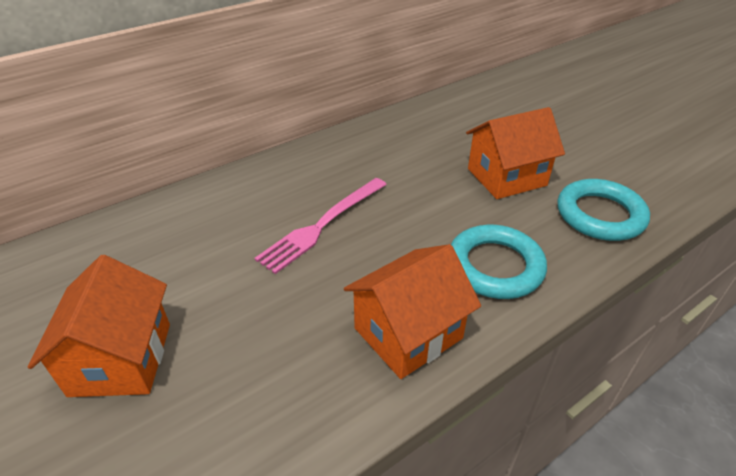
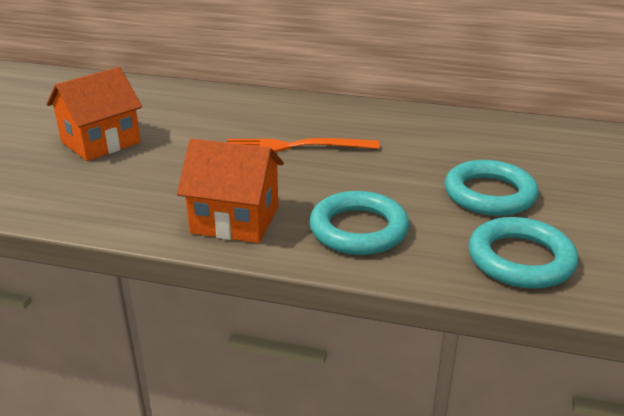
camera: 50 degrees right, 10 degrees down
(322, 225) = (295, 146): pink fork -> orange fork
(506, 177) = (489, 194): orange house -> turquoise ring

